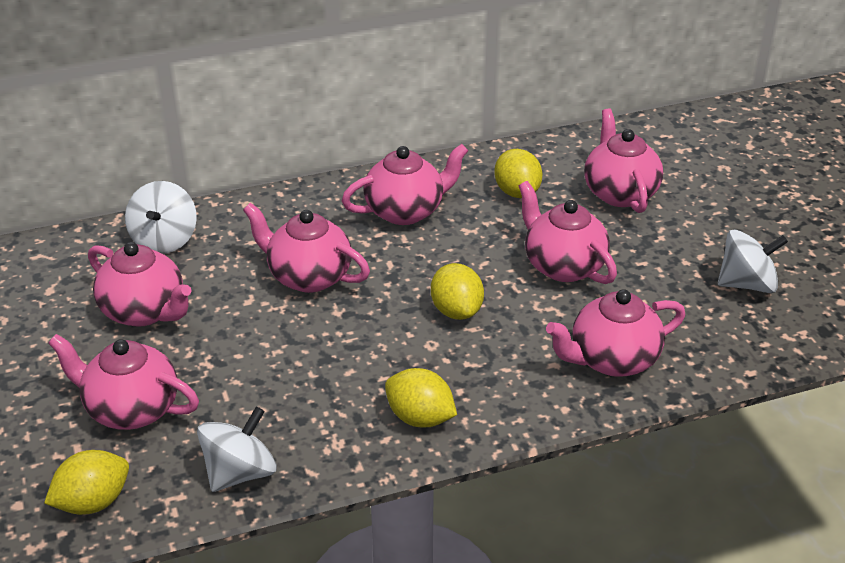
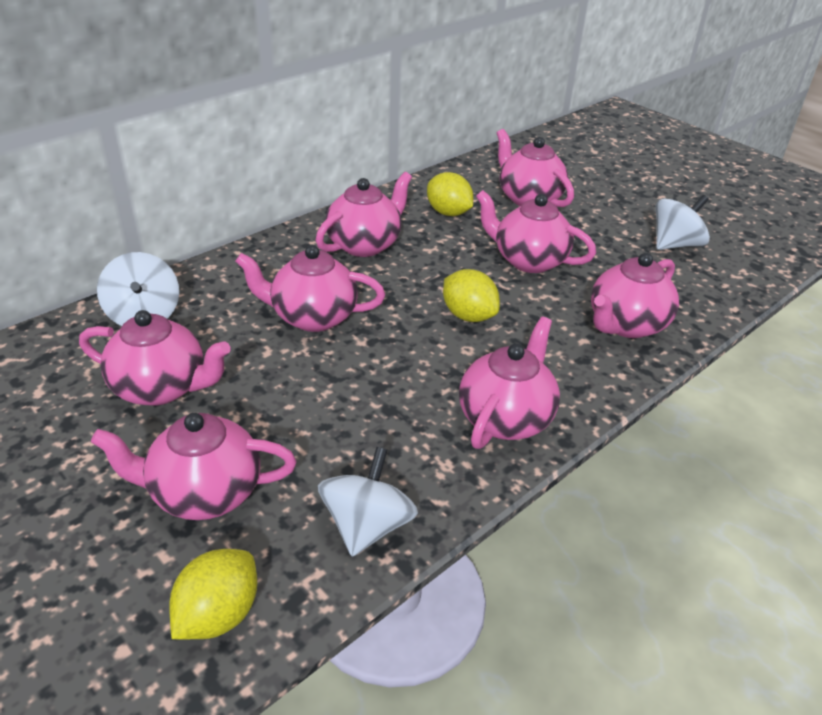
camera: 25 degrees left, 0 degrees up
(420, 418) = (506, 418): yellow lemon -> pink teapot

